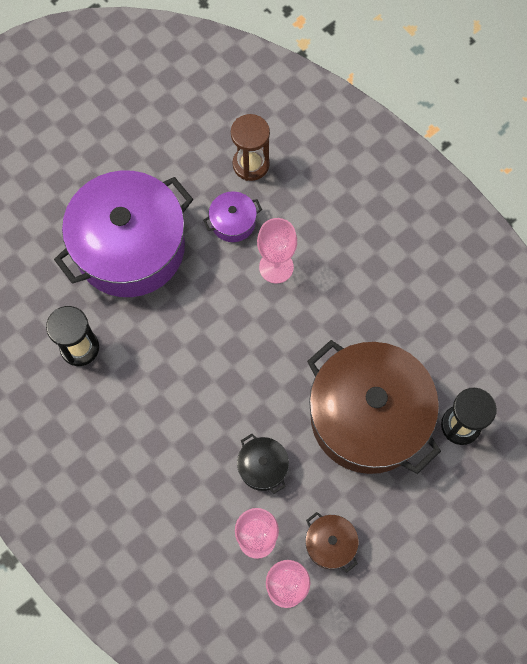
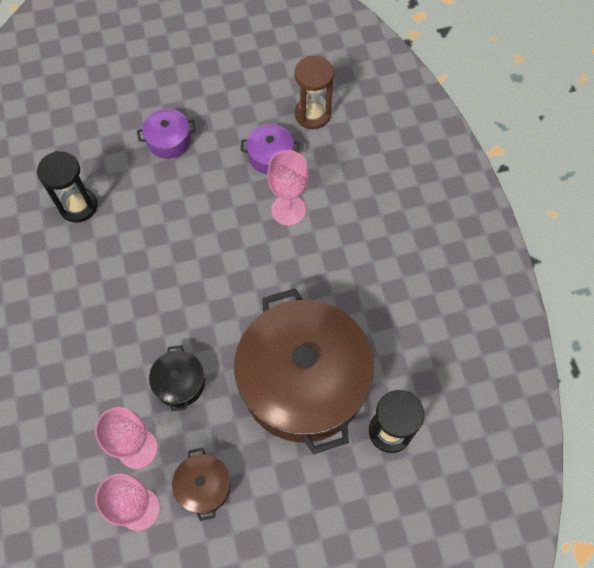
camera: 25 degrees right, 5 degrees down
(130, 247) = (169, 140): purple pot -> purple pot, size x0.41

